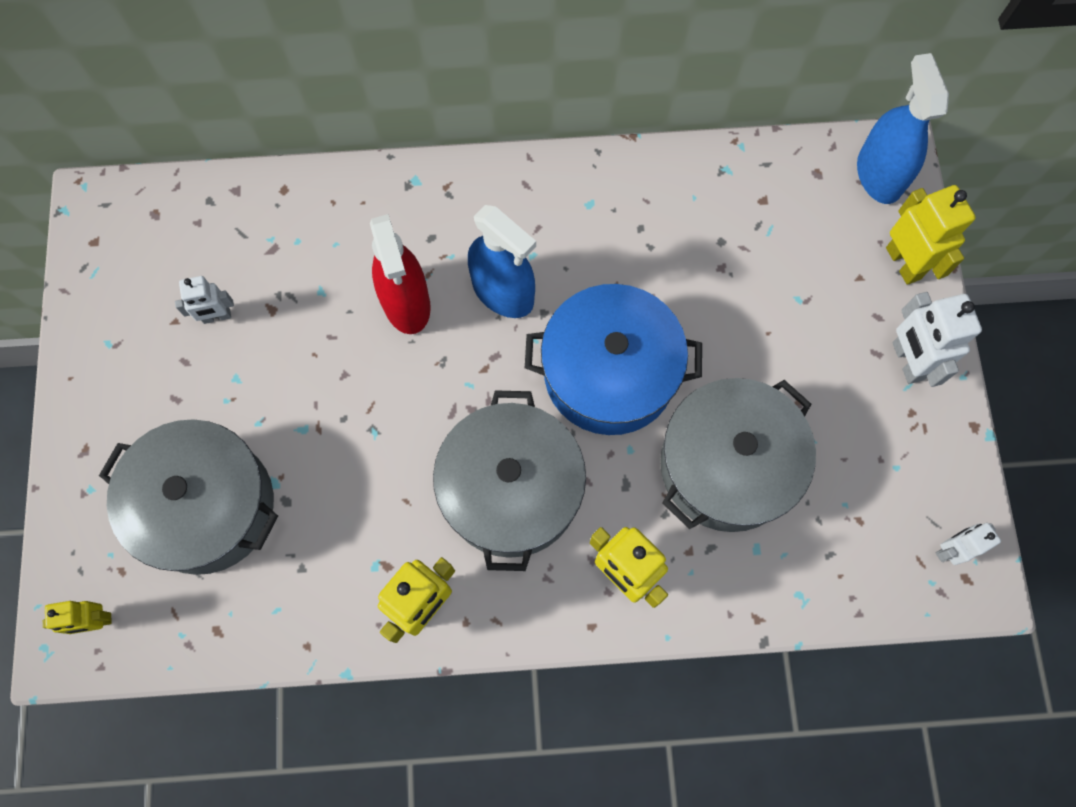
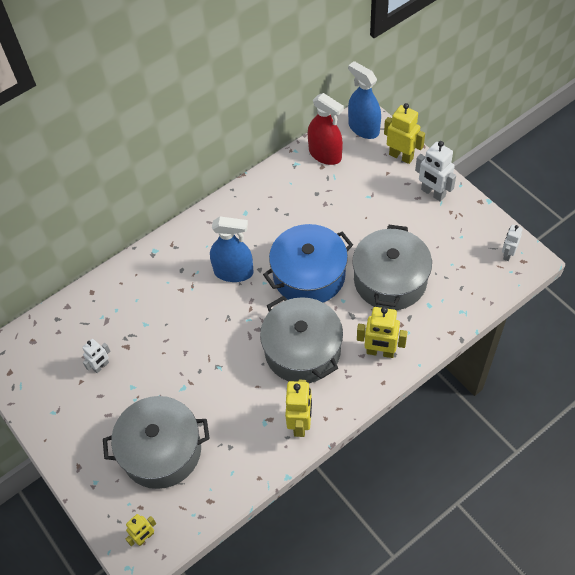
camera: 30 degrees left, 15 degrees down
(406, 302) = (191, 304): red spray bottle -> red spray bottle (325, 154)

